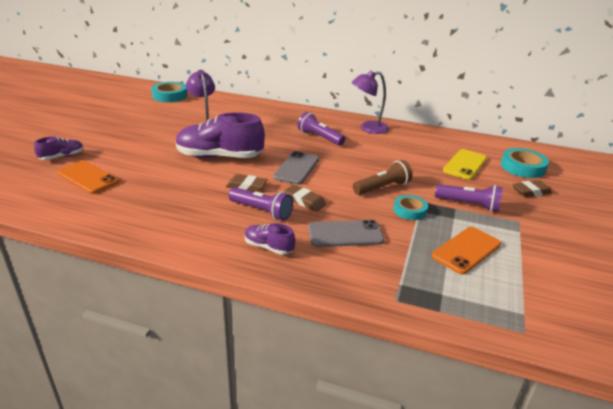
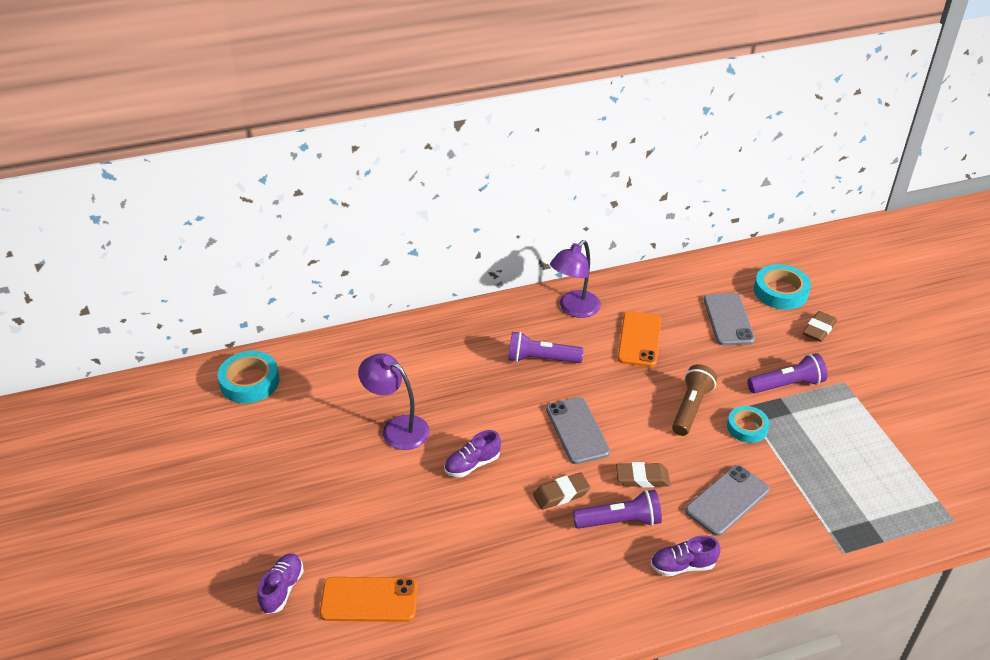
camera: 35 degrees left, 10 degrees up
(219, 157) = (472, 464): purple shoe -> purple shoe, size x0.48
(465, 164) = (728, 319): yellow phone -> grey phone
(466, 250) = (839, 452): orange phone -> orange phone (639, 339)

